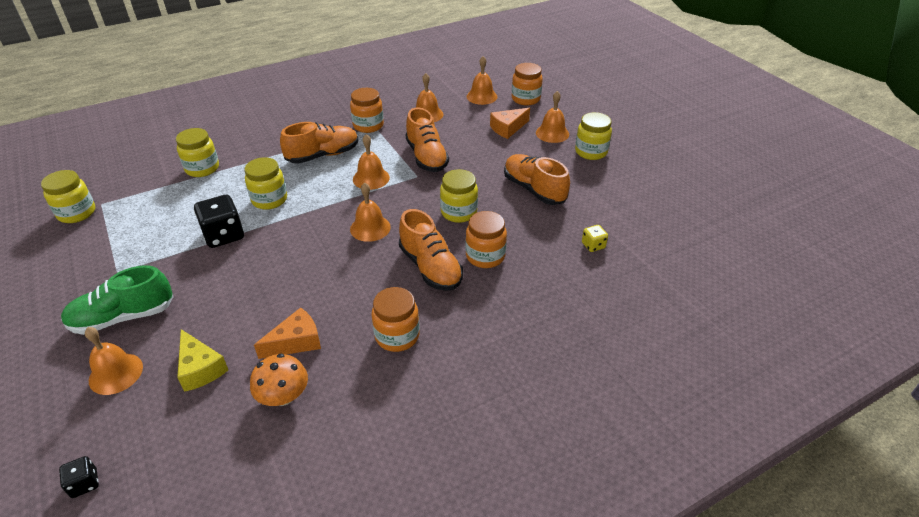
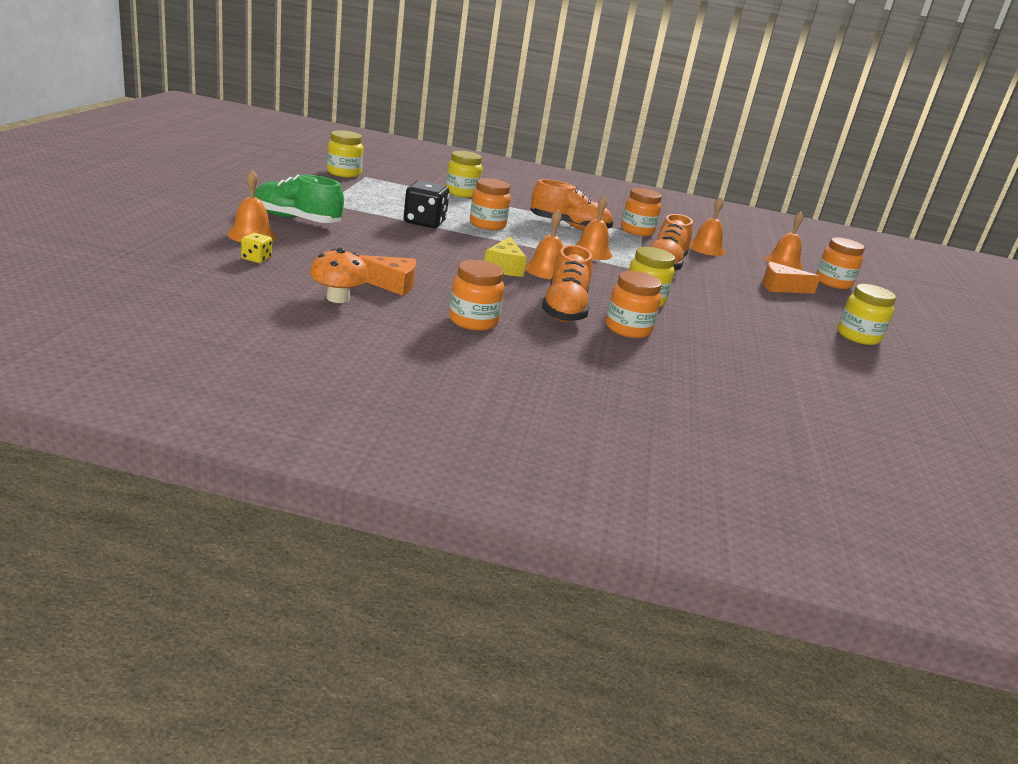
camera: 35 degrees right, 15 degrees down
(84, 483) = (158, 260): black dice -> none
(200, 368) = (305, 260): yellow cheese -> yellow cheese (504, 267)
(269, 200) = (487, 225): yellow jar -> orange jar
(534, 189) = (748, 325): orange shoe -> none
(552, 133) = (829, 309): orange bell -> none
(593, 245) = (758, 378): yellow dice -> yellow dice (256, 259)

